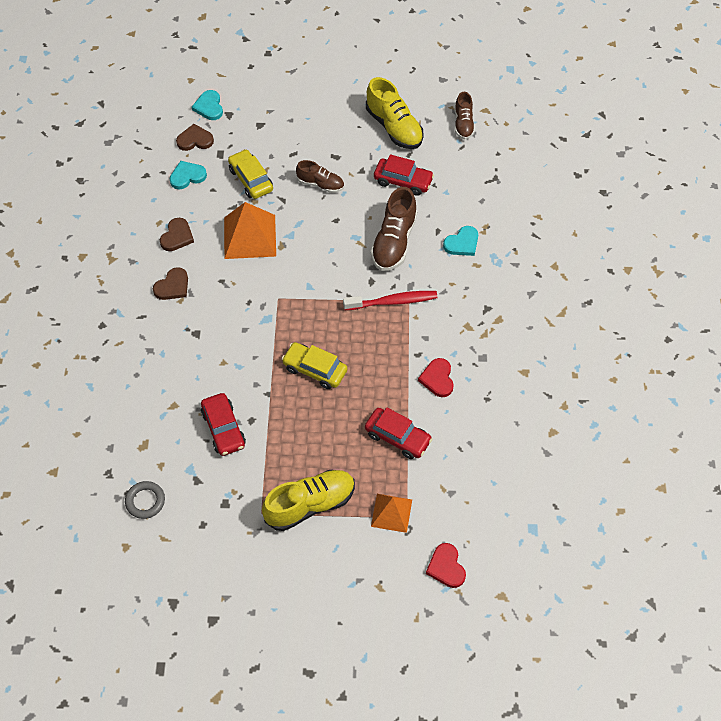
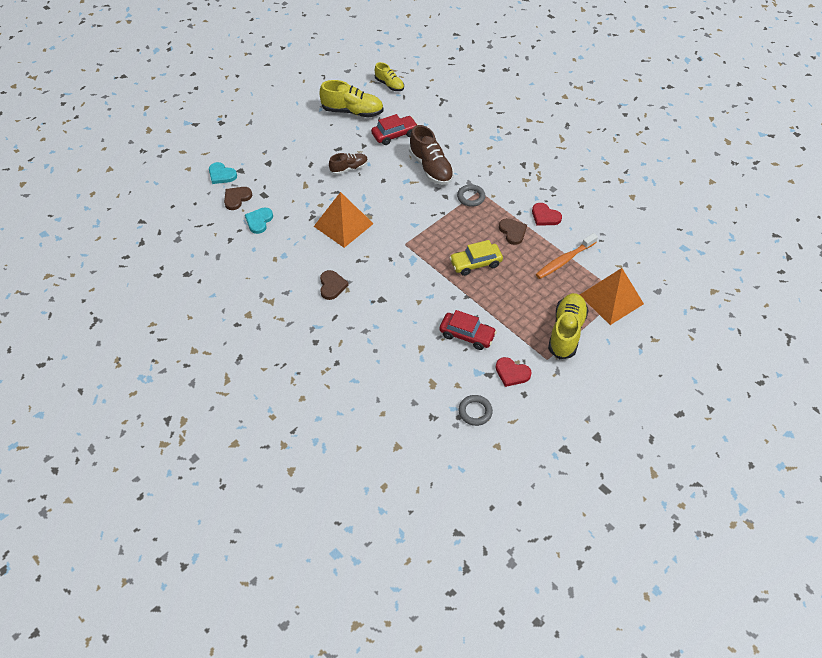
camera: 45 degrees left, 5 degrees down
(177, 236) = (297, 257): brown heart -> brown heart (512, 232)
(251, 179) = (303, 195): yellow car -> none
(391, 512) = (611, 299): orange pyramid -> orange pyramid, size x1.63
(393, 302) = (471, 197): red toothbrush -> grey ring
(398, 437) = (564, 260): red car -> orange toothbrush
(446, 567) = (671, 301): red heart -> red heart (512, 373)
(462, 243) = (468, 142): turquoise heart -> none
(463, 124) = (389, 85): brown shoe -> yellow shoe

